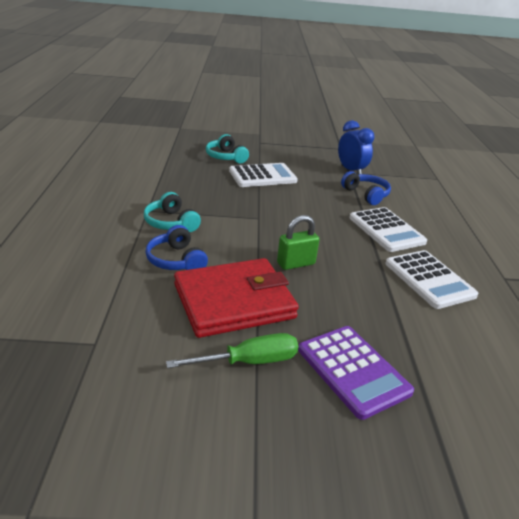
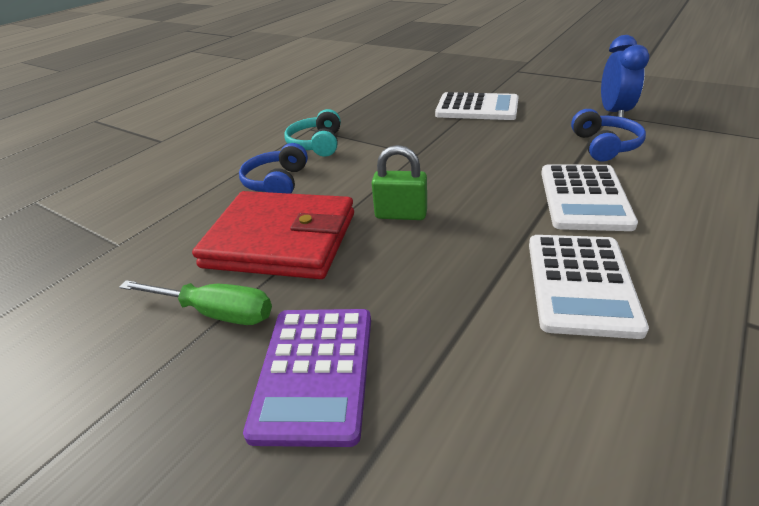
camera: 40 degrees right, 5 degrees up
(226, 157) = (456, 84): turquoise headphones -> none

